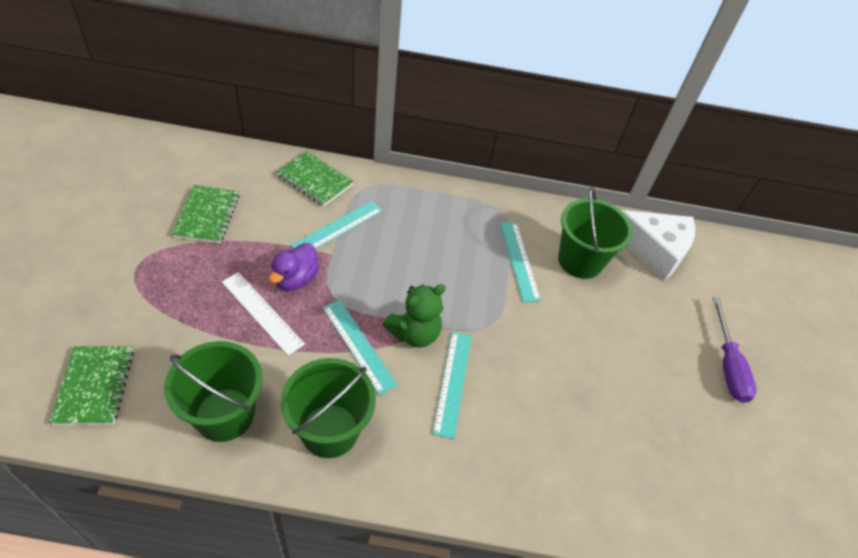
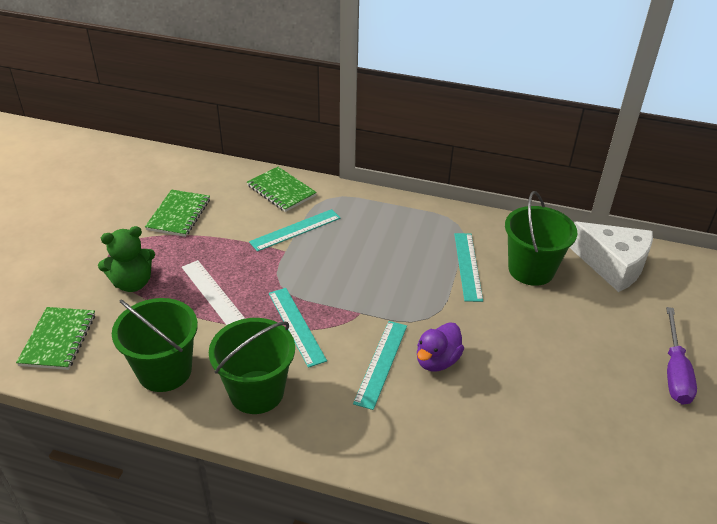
camera: 15 degrees right, 10 degrees down
(295, 279) = (248, 269): purple duck -> purple duck (437, 361)
(414, 333) = (352, 320): green teddy bear -> green teddy bear (132, 283)

